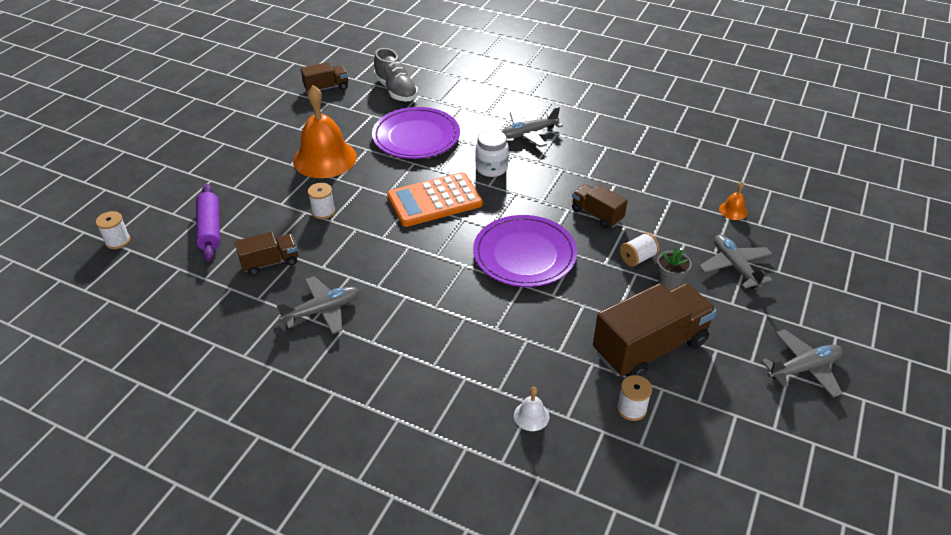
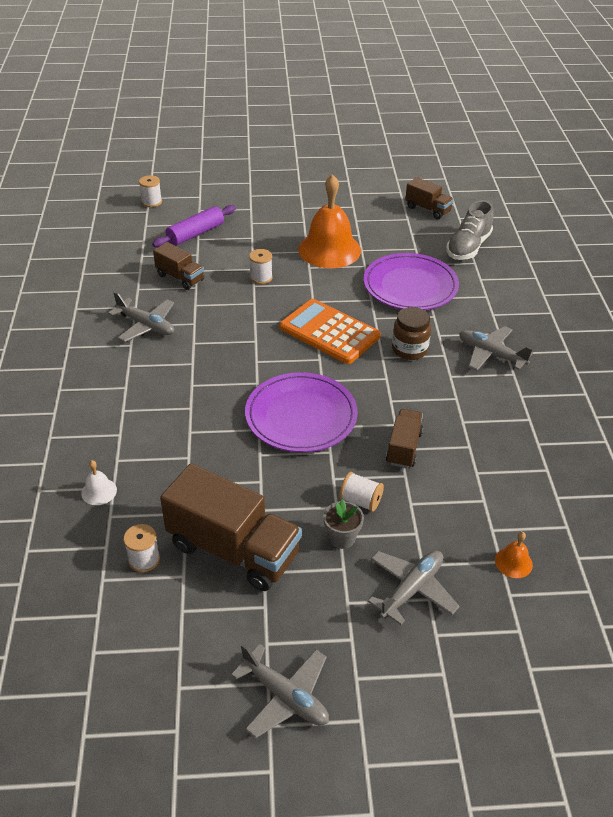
camera: 60 degrees right, 0 degrees up
(491, 168) = (409, 349): white jar -> brown jar

